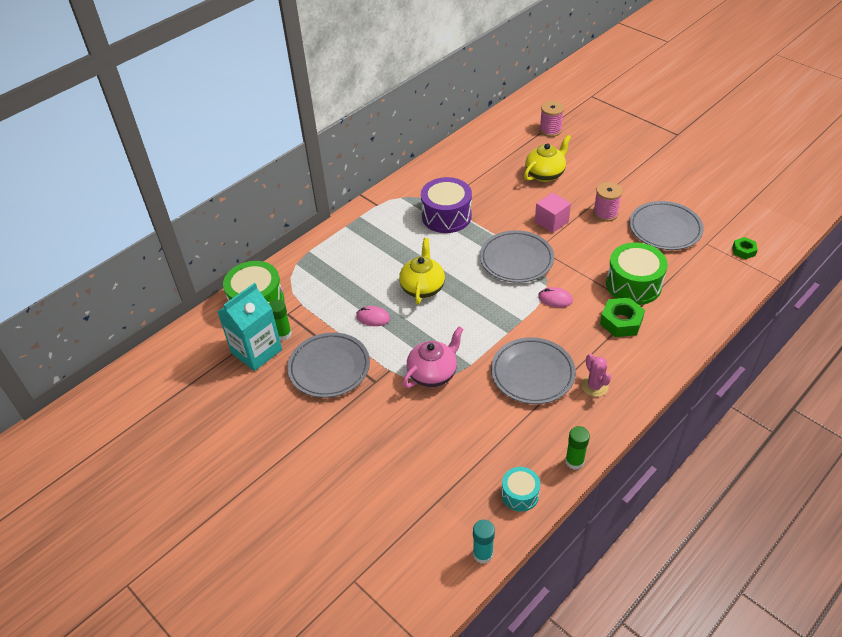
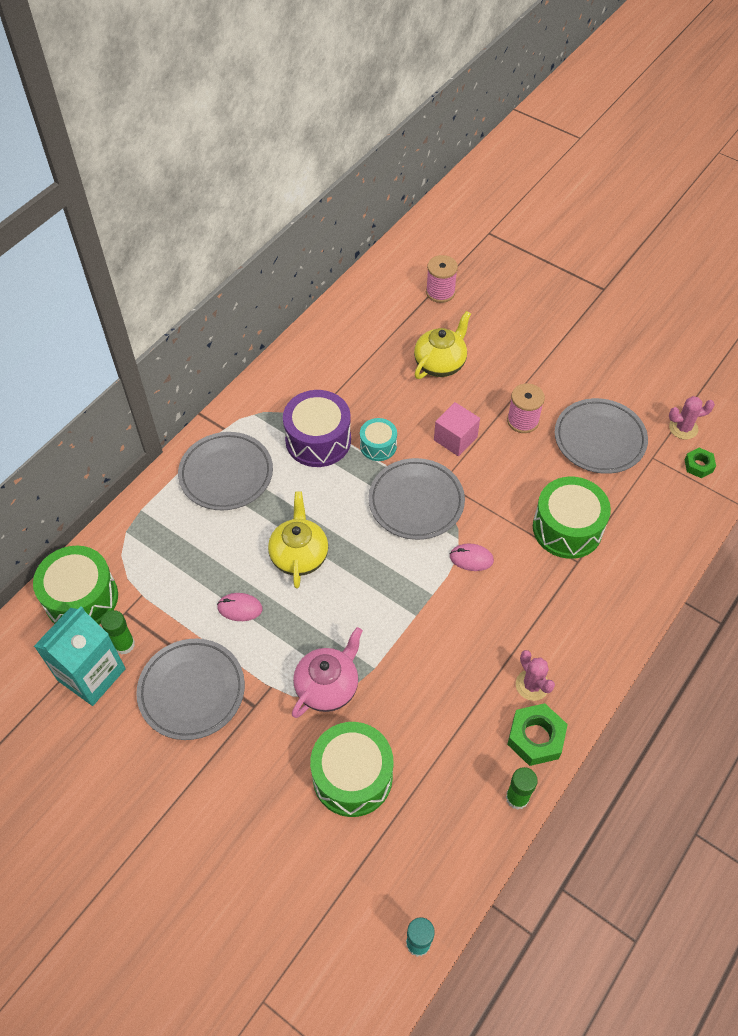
camera: 10 degrees left, 10 degrees up
(444, 435) = (352, 776): none -> green drum
(520, 494) = (455, 853): turquoise drum -> turquoise drum (378, 446)
(532, 373) = (453, 674): grey plate -> grey plate (226, 474)
(621, 322) = (556, 586): green nut -> green nut (535, 737)
(733, 226) = (683, 428): none -> pink cactus

